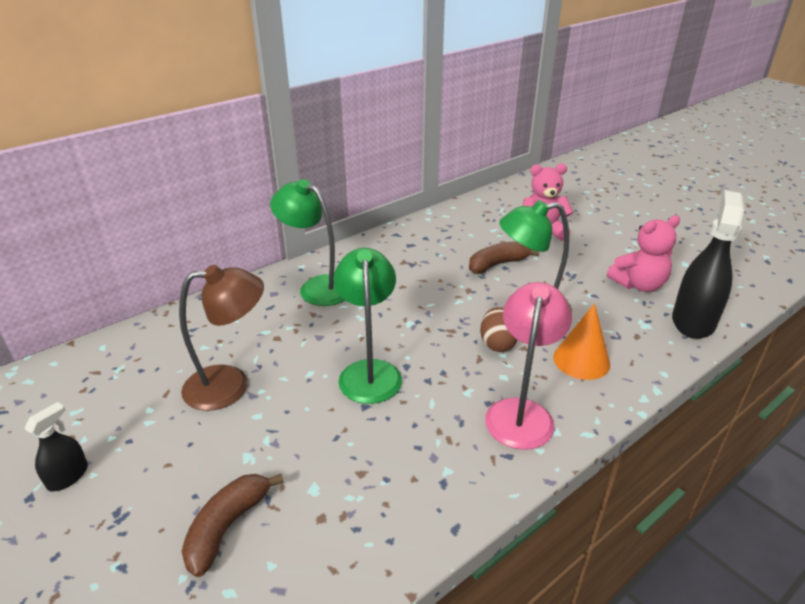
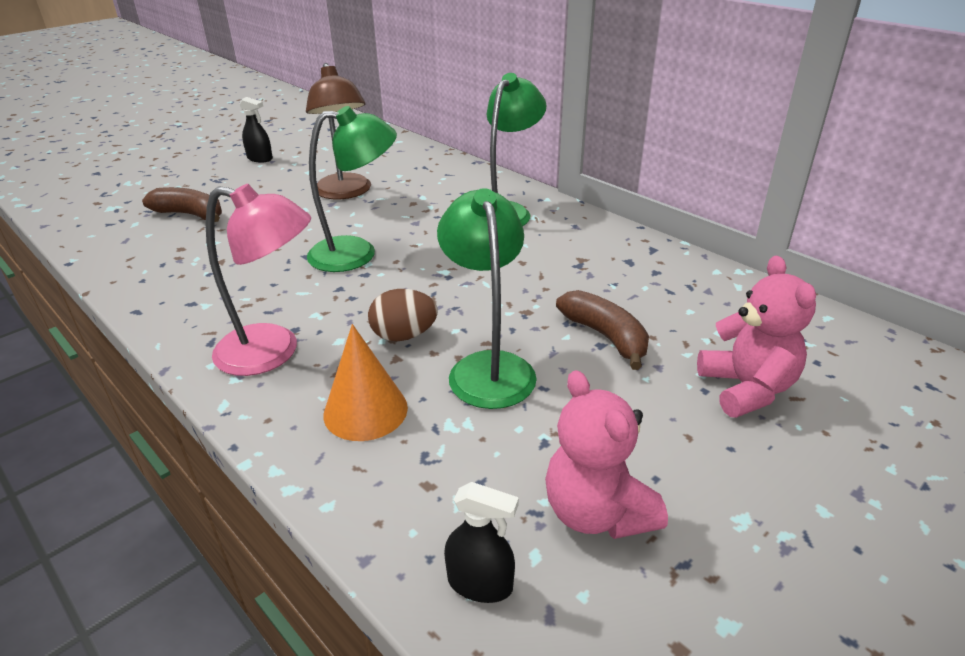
camera: 85 degrees right, 0 degrees up
(693, 321) = (480, 583): black spray bottle -> black spray bottle, size x0.50

